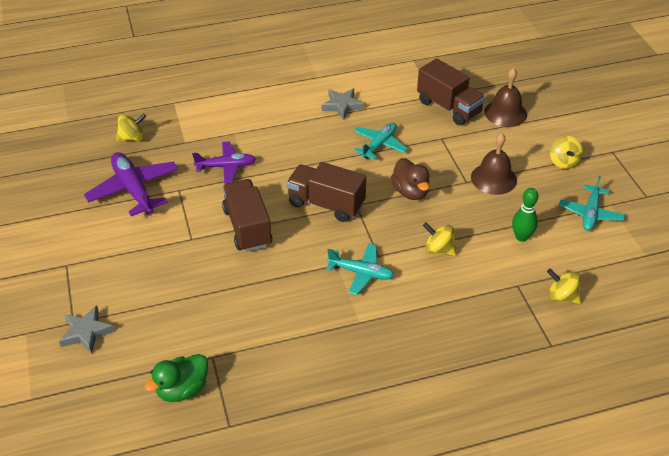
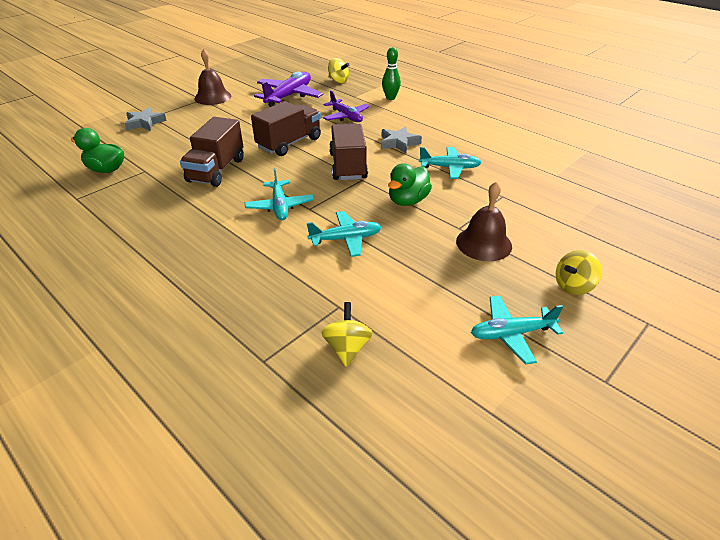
camera: 60 degrees right, 5 degrees down
(342, 106) = (475, 137): grey star -> grey star (399, 143)
(410, 192) = (408, 201): brown duck -> green duck
(439, 249) = (346, 239): yellow spinning top -> turquoise plane
(449, 107) = (551, 187): brown truck -> brown truck (216, 170)
(505, 113) = (594, 222): brown bell -> brown bell (213, 97)
(521, 237) = (415, 288): green bowling pin -> green bowling pin (390, 98)

